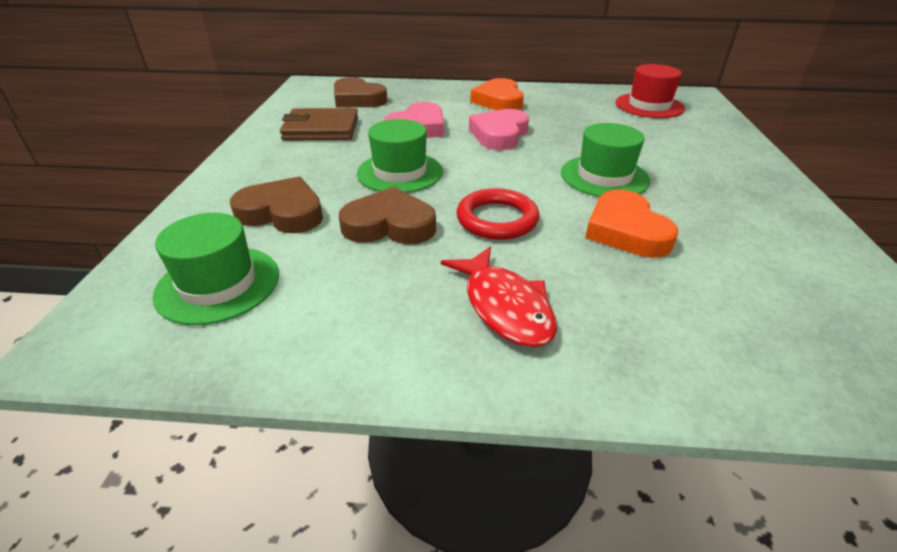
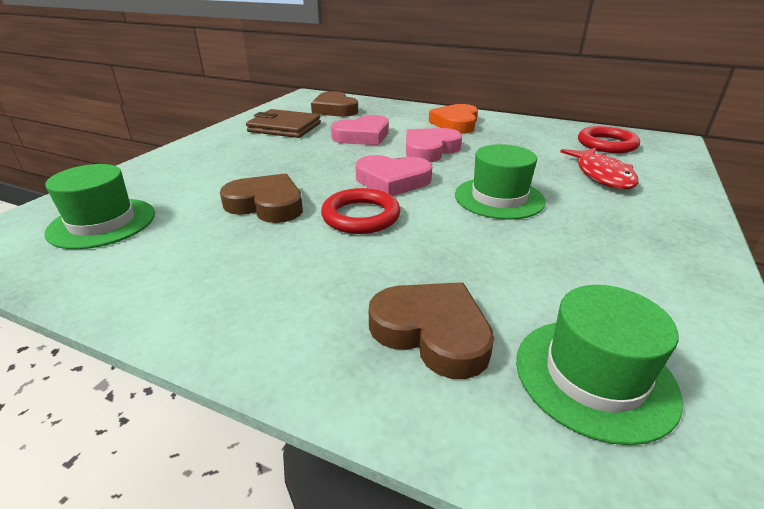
camera: 20 degrees right, 5 degrees down
(282, 212) = (196, 182): brown heart -> brown heart (432, 332)
(400, 172) = (314, 167): green hat -> green hat (594, 376)
(493, 175) = (392, 181): none -> pink heart
(505, 307) = (297, 288): red fish -> red fish (602, 175)
(626, 230) = (476, 248): orange heart -> none
(649, 106) = (606, 144): red hat -> red ring

